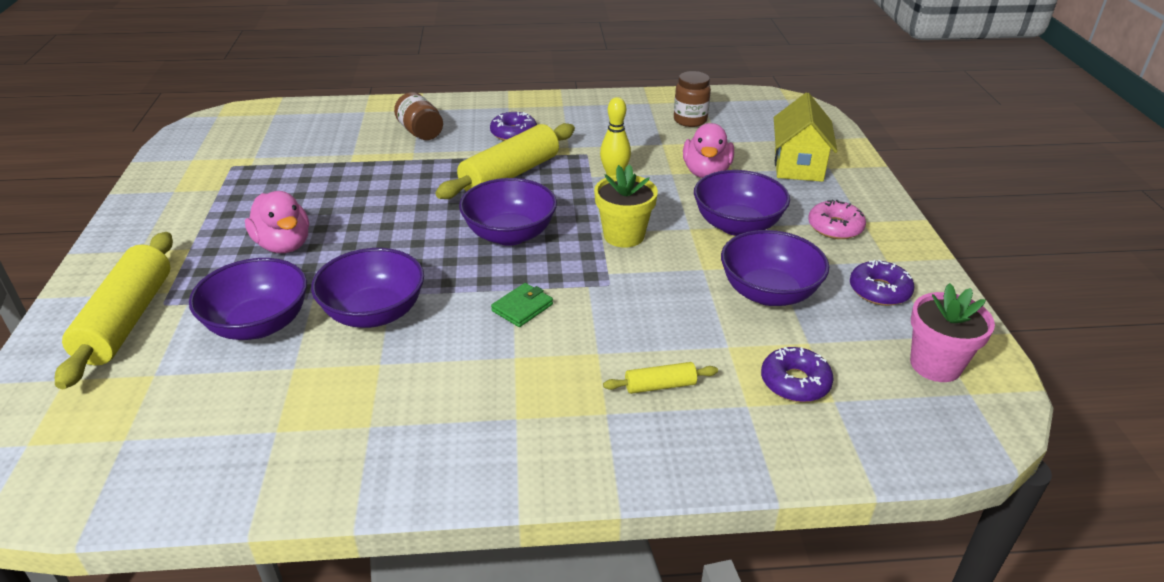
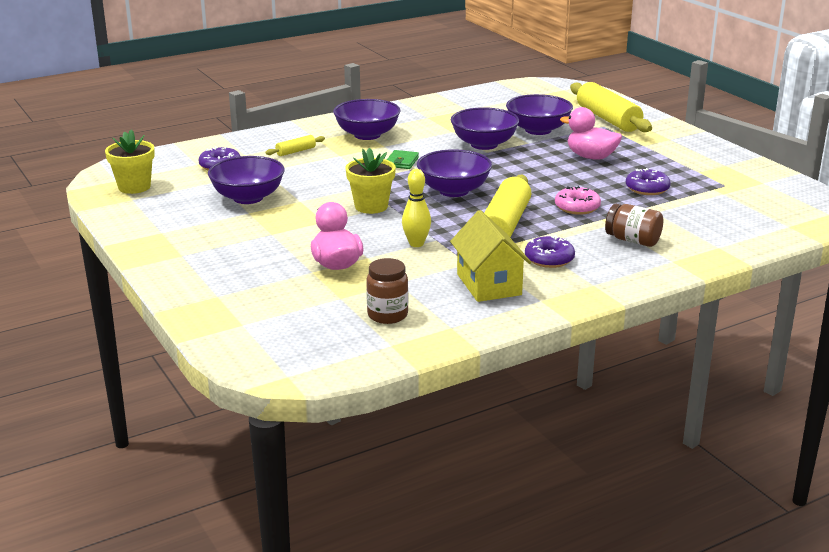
camera: 155 degrees right, 10 degrees down
(737, 225) = (288, 230): purple bowl -> purple bowl (367, 135)
(798, 165) = (249, 291): yellow house -> yellow house (488, 284)
(835, 227) = (205, 246): pink donut -> pink donut (577, 207)
(879, 291) = (168, 214): purple donut -> purple donut (647, 188)
(935, 365) = (134, 187): pink flower pot -> yellow flower pot

